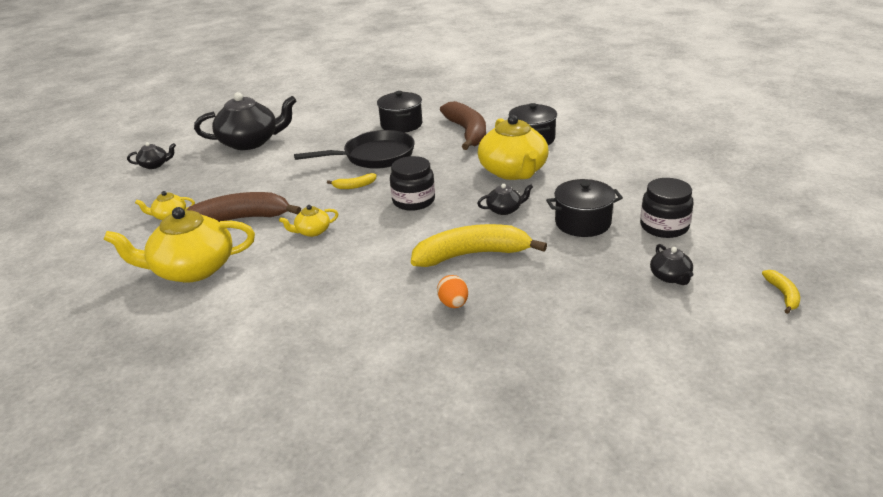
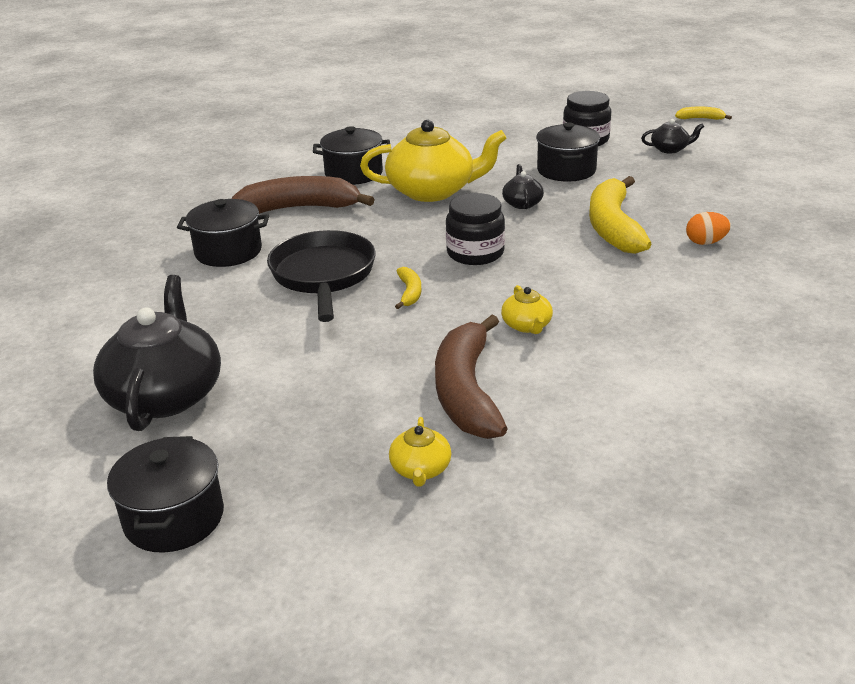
camera: 80 degrees left, 0 degrees up
(155, 165) = (174, 518): black teapot -> black pot
(192, 269) = (604, 426): yellow teapot -> none

